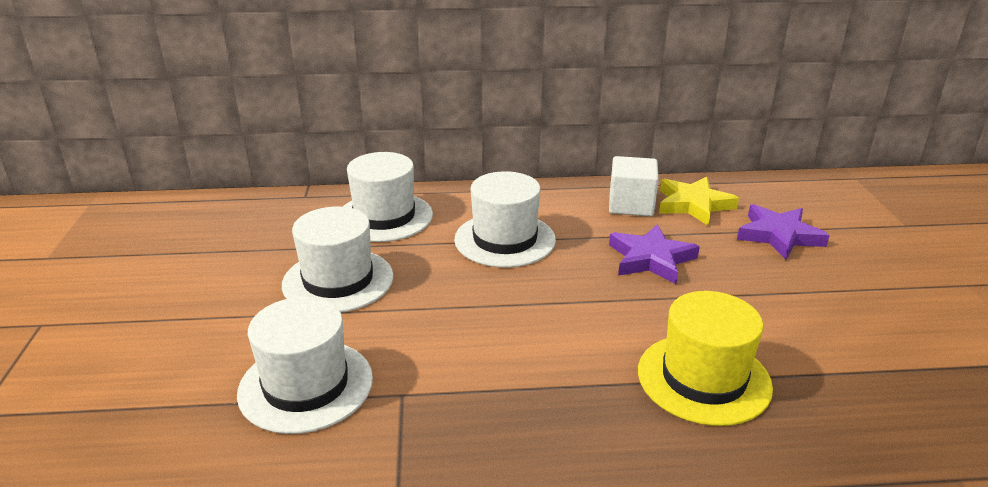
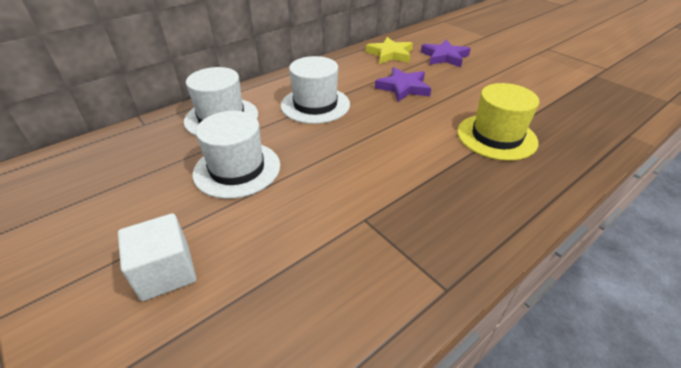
camera: 35 degrees left, 10 degrees up
(306, 385) = (297, 246): white hat -> none
(631, 205) = (360, 64): white cube -> white cube (166, 272)

